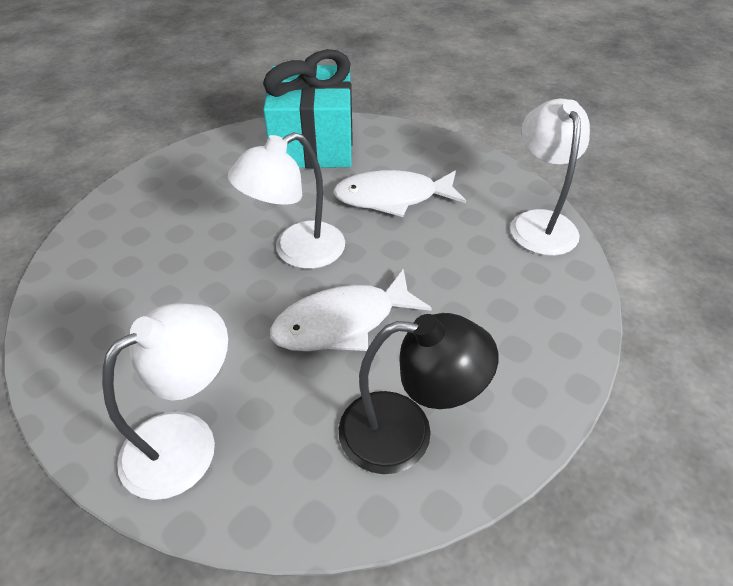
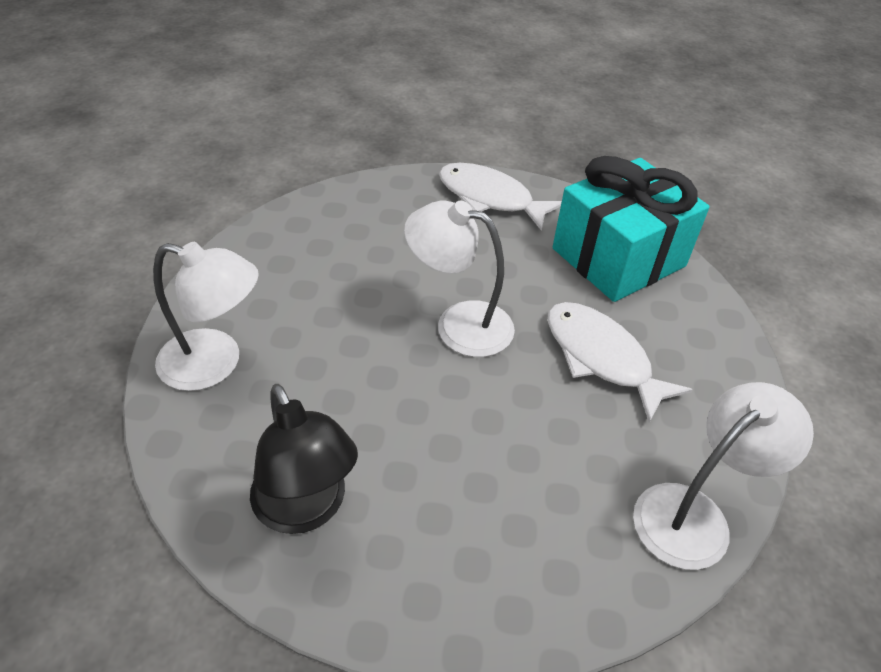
camera: 55 degrees right, 0 degrees up
(342, 323) = (398, 401): white fish -> white fish (490, 198)

